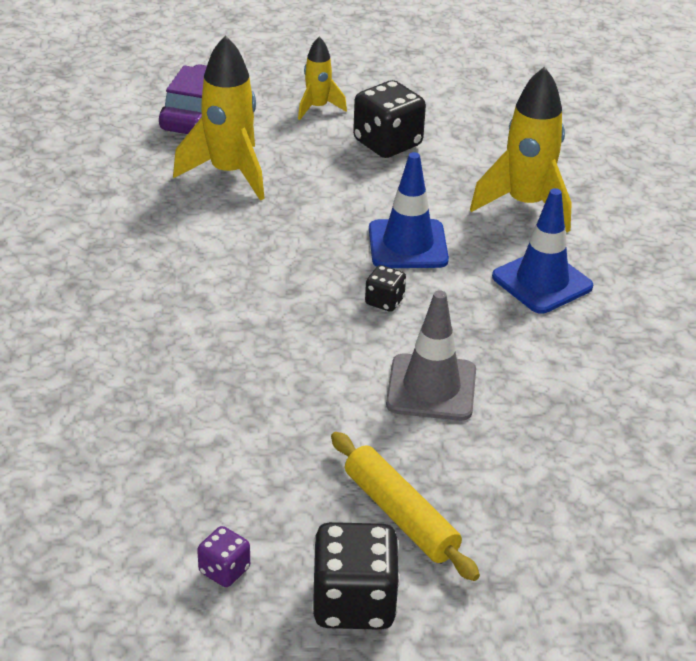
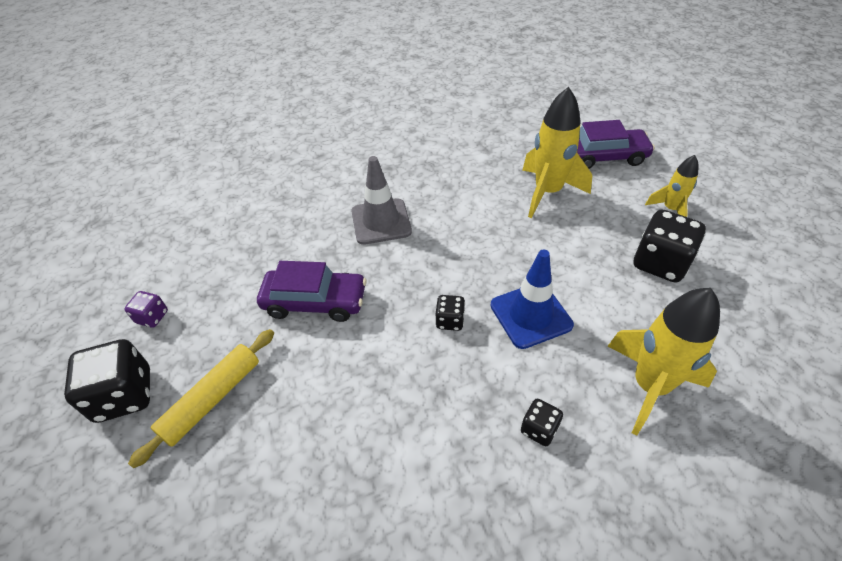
camera: 75 degrees right, 10 degrees up
(292, 402) = (315, 301): none -> purple car
(431, 388) = (358, 380): grey traffic cone -> grey traffic cone (381, 221)
(542, 282) = (539, 429): blue traffic cone -> black dice

